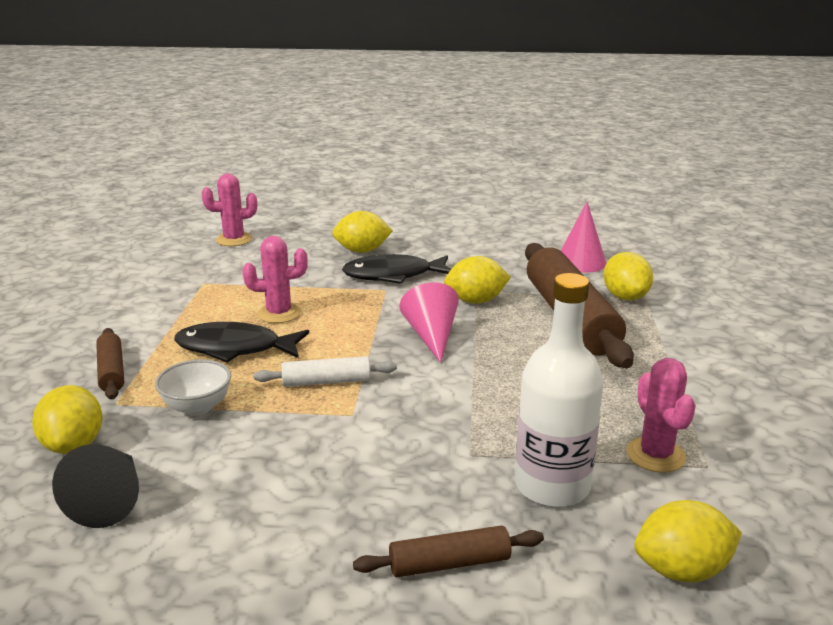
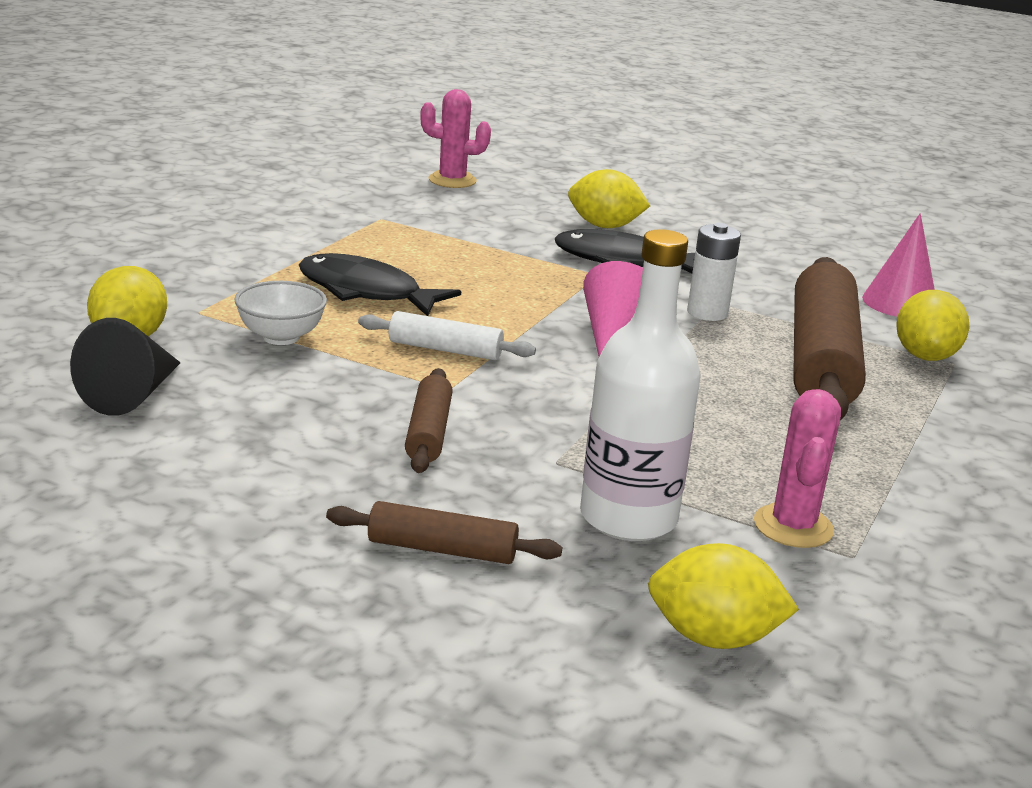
camera: 20 degrees right, 0 degrees up
(112, 371) = (215, 281): brown rolling pin -> brown rolling pin (429, 433)
(279, 313) = (445, 269): pink cactus -> none
(476, 301) = (707, 313): yellow lemon -> white battery

